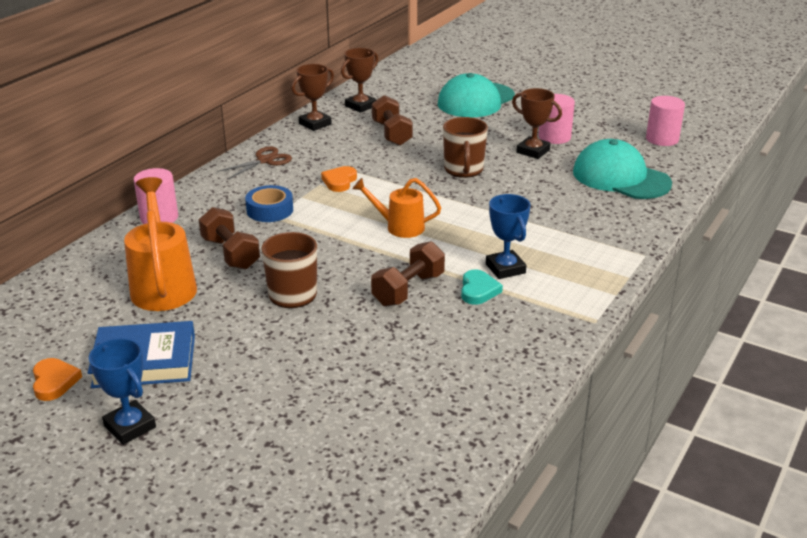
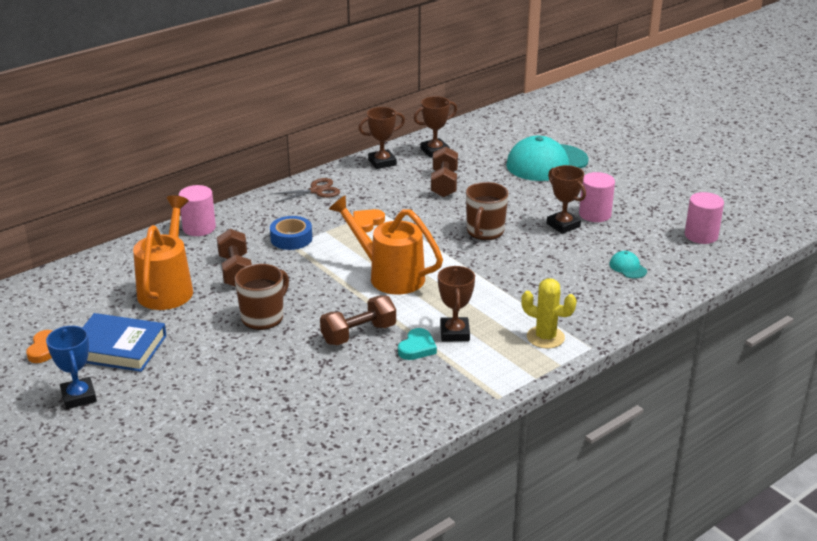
camera: 20 degrees right, 0 degrees up
(399, 227) = (390, 276): orange watering can -> orange watering can, size x1.60
(505, 268) = (454, 333): blue trophy -> brown trophy
(595, 255) = (545, 337): none -> yellow cactus
(620, 177) = (627, 267): turquoise cap -> turquoise cap, size x0.42

